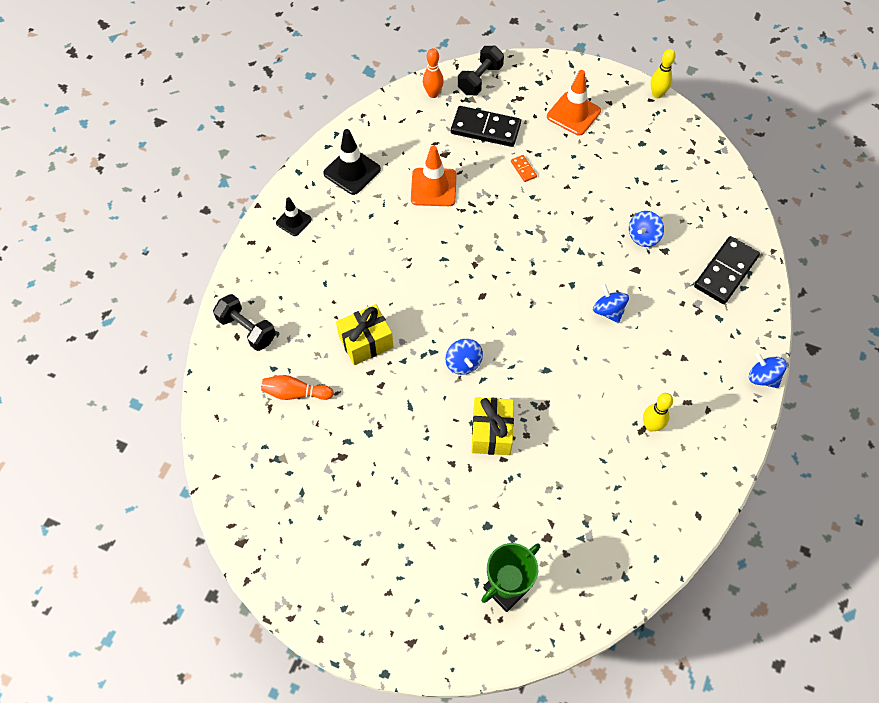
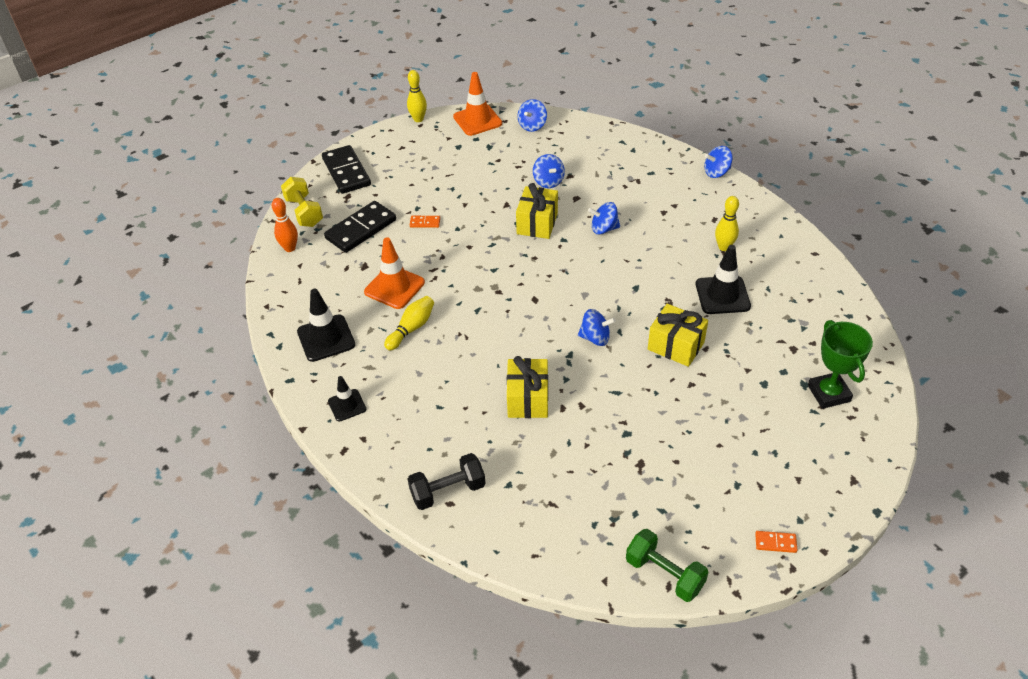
camera: 60 degrees left, 15 degrees down
(240, 518) = (664, 574): none -> green dumbbell
(295, 393) = (549, 475): orange bowling pin -> none
(310, 595) = (775, 542): none -> orange domino
(395, 223) = (411, 328): none -> yellow bowling pin
(480, 80) = (304, 212): black dumbbell -> yellow dumbbell
(573, 114) = (394, 171): orange traffic cone -> orange traffic cone (477, 120)
(579, 254) = (537, 223): none -> yellow gift
(581, 449) = (722, 295): none -> black traffic cone
(716, 187) = (532, 126): none -> blue spinning top
(726, 272) = (613, 152): black domino -> black domino (346, 172)

